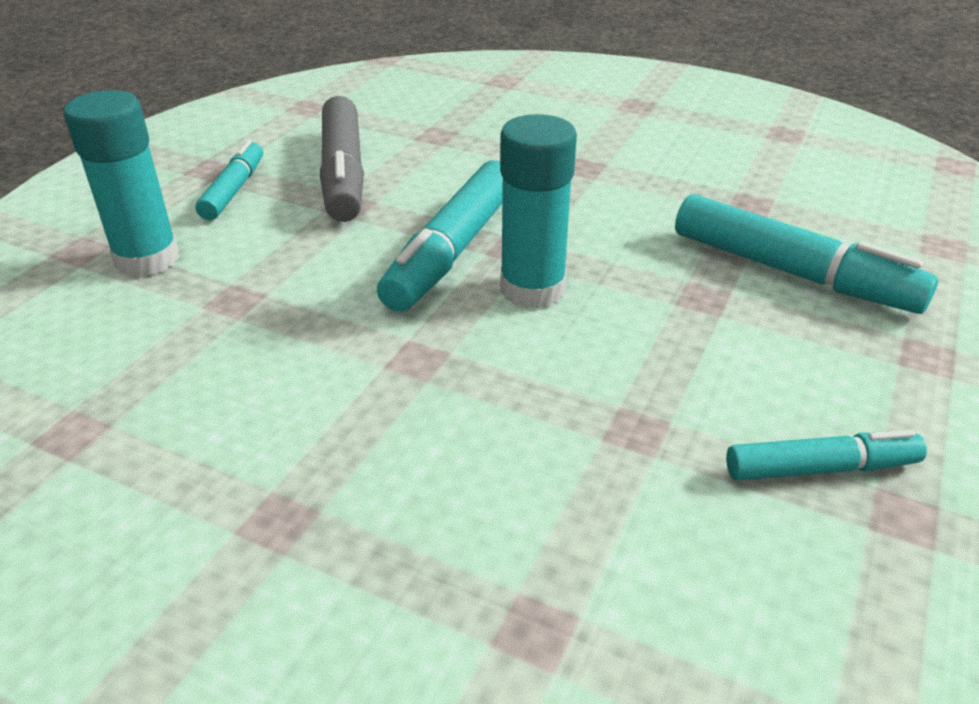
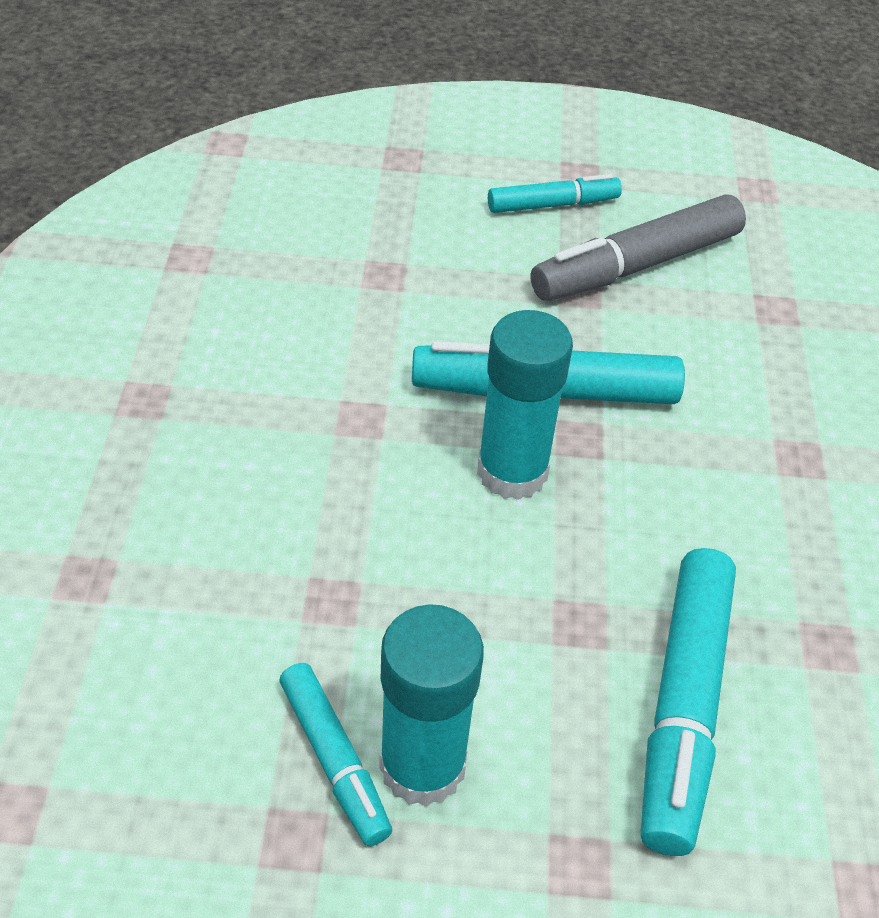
camera: 65 degrees right, 10 degrees up
(147, 259) = (411, 200): turquoise glue stick -> turquoise glue stick (422, 766)

